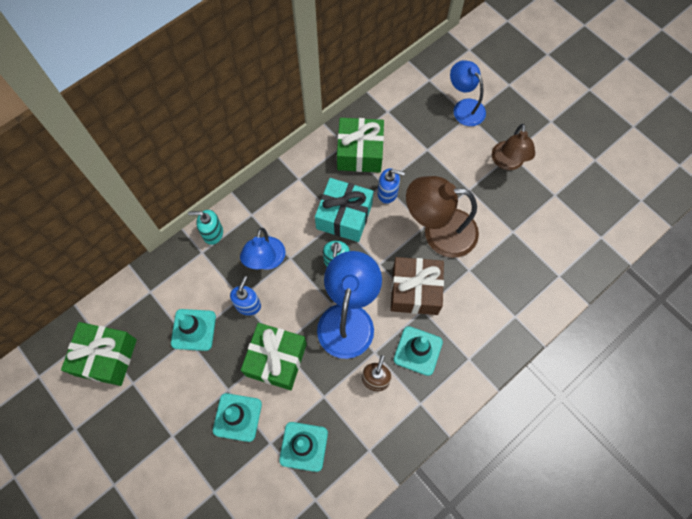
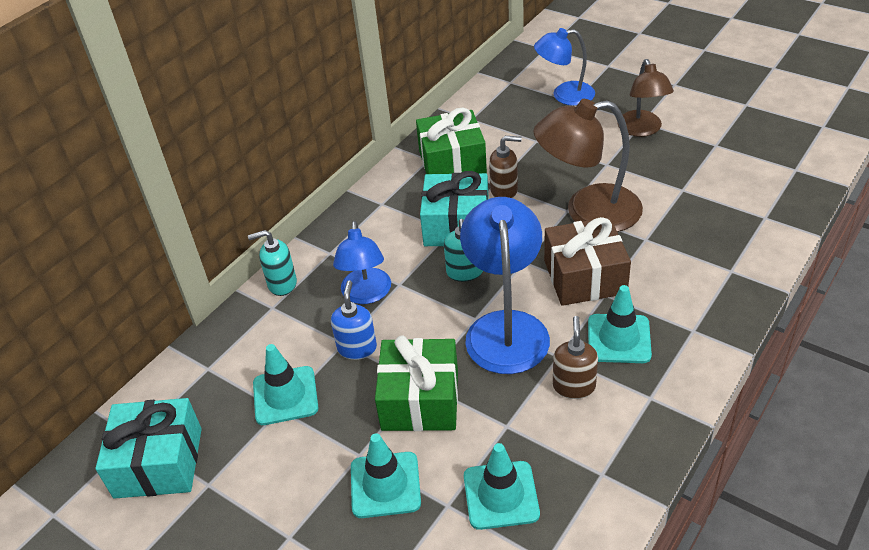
camera: 10 degrees left, 25 degrees down
(106, 357) = (158, 462): green gift -> turquoise gift
(387, 193) = (504, 190): blue soap dispenser -> brown soap dispenser
(464, 107) = (564, 95): blue lamp -> blue lamp turned 45 degrees counterclockwise

